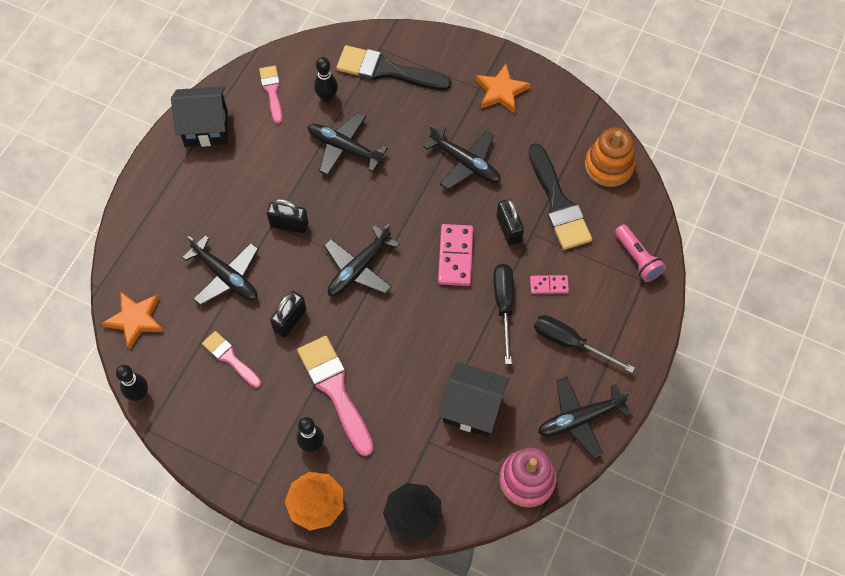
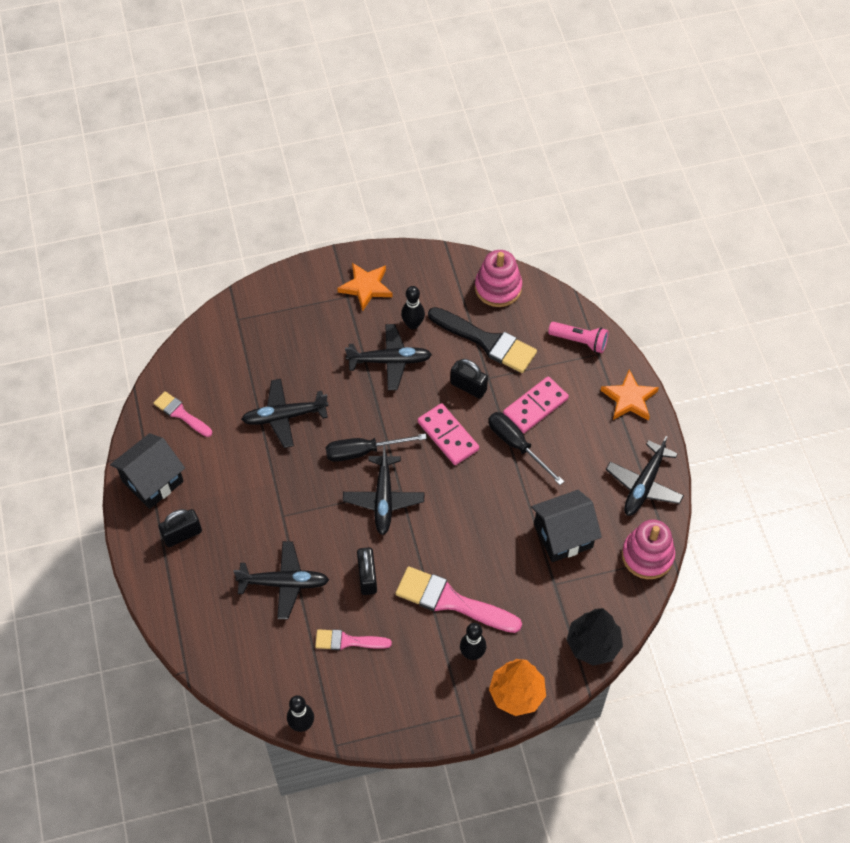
camera: 40 degrees left, 5 degrees down
(135, 320) = (242, 672): orange star -> orange star (629, 399)
(289, 224) = (296, 506): black padlock -> black padlock (182, 535)
(327, 97) = (232, 387): black bowling pin -> black bowling pin (413, 324)
(386, 70) = (260, 333): black brush -> none
(549, 285) = (535, 406): pink domino -> pink domino, size x1.75
(570, 343) = (588, 436): black screwdriver -> black screwdriver (363, 451)
(609, 166) = (498, 288): orange stacking toy -> pink stacking toy

